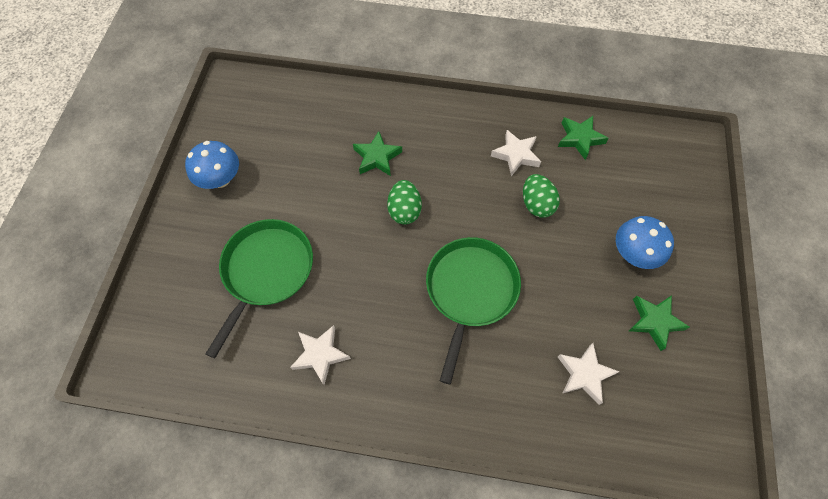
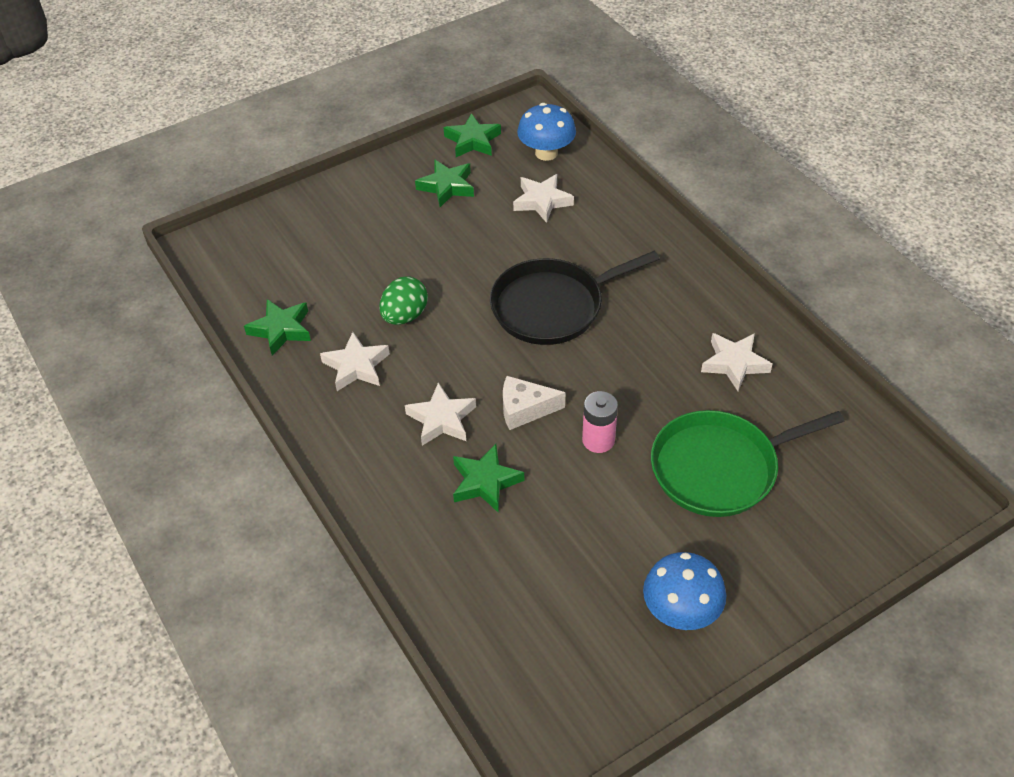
camera: 130 degrees left, 15 degrees down
(347, 228) = (598, 440): none -> pink battery
(404, 210) = (525, 409): green egg -> white cheese
(437, 167) = (441, 419): none -> white star
(470, 291) = (552, 306): green pan -> black pan
(633, 254) = (390, 227): blue mushroom -> blue mushroom (546, 153)
(704, 385) = (472, 141): none -> green star

